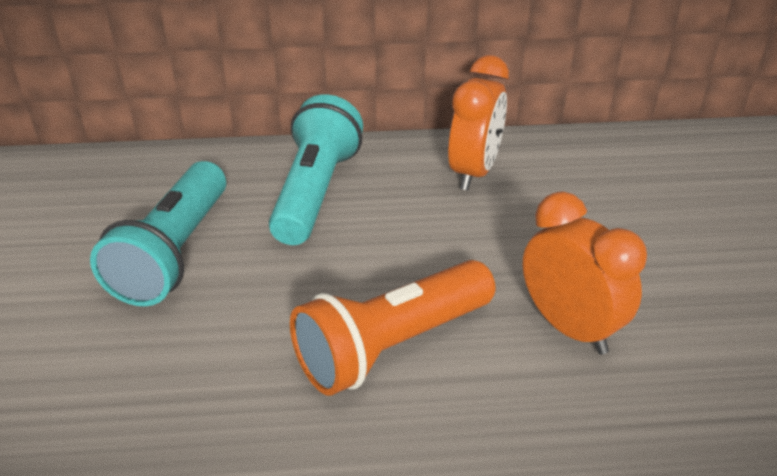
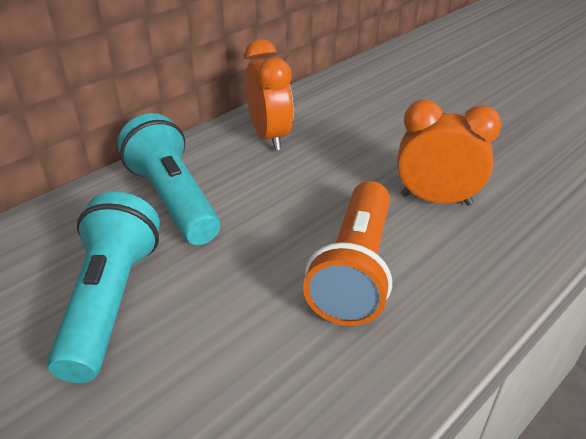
camera: 40 degrees left, 0 degrees up
(174, 253) = (111, 301): turquoise flashlight -> turquoise flashlight turned 150 degrees counterclockwise

